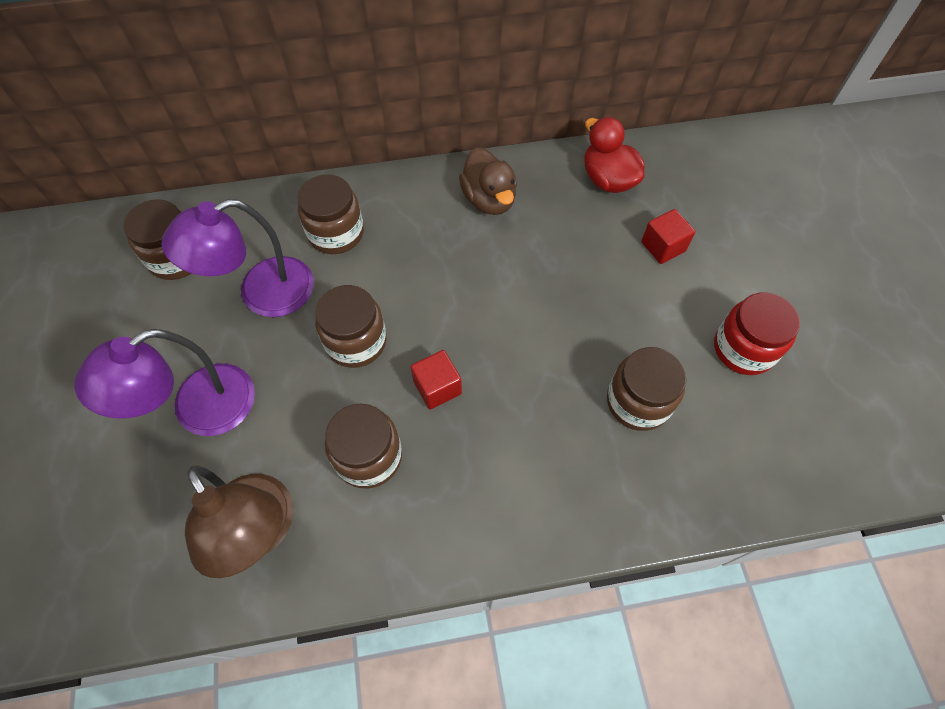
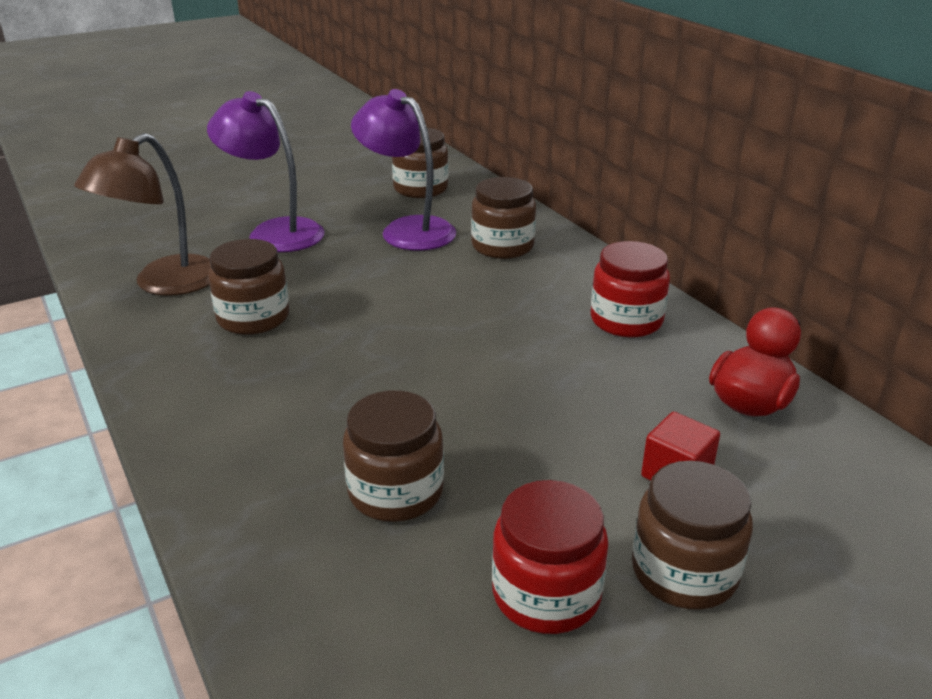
camera: 70 degrees right, 30 degrees down
(356, 341) = (380, 284): brown jar -> brown jar (684, 572)
(437, 387) = (348, 339): red cube -> none
(489, 200) = (626, 320): brown duck -> red jar

